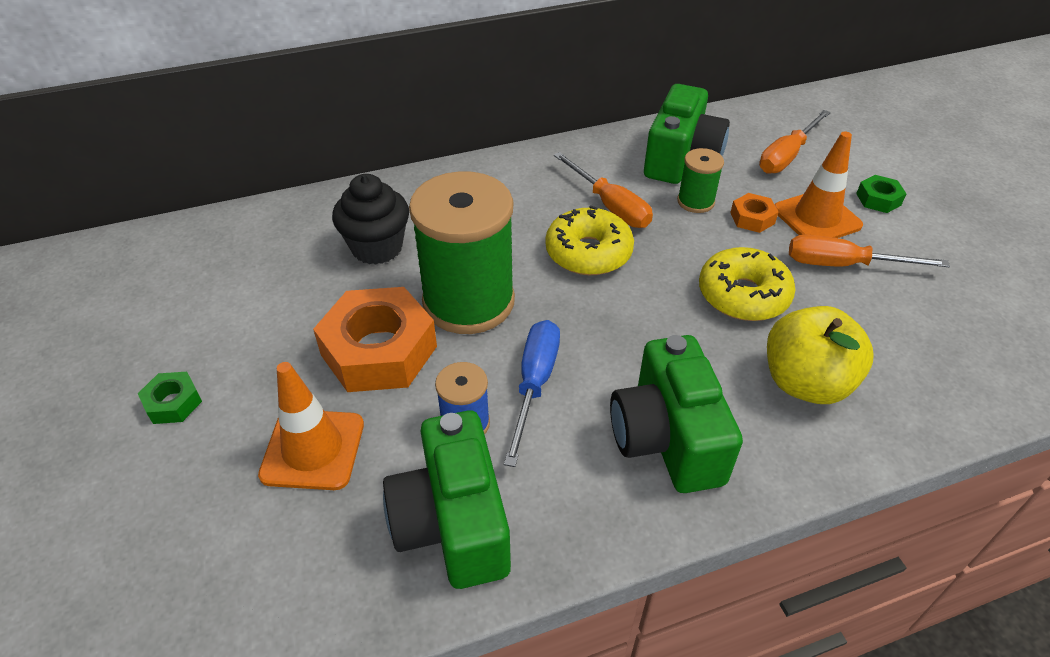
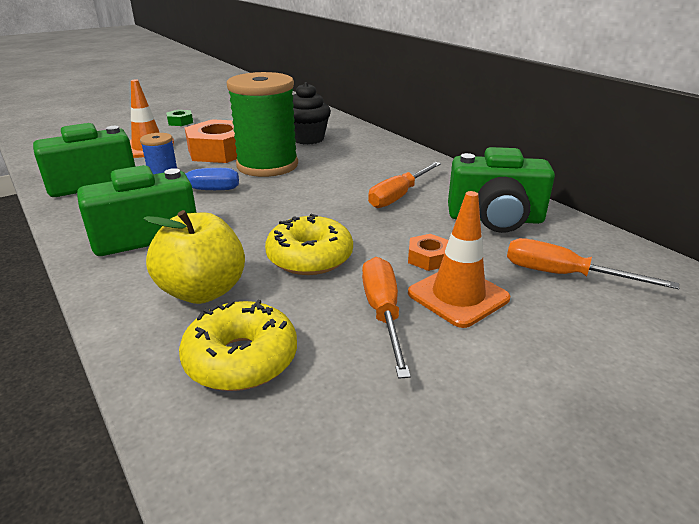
camera: 75 degrees right, 15 degrees down
(588, 253) = (334, 193): yellow donut -> yellow donut (241, 359)
(695, 202) = (433, 229): green spool -> none
(878, 199) = (534, 342): green nut -> none

